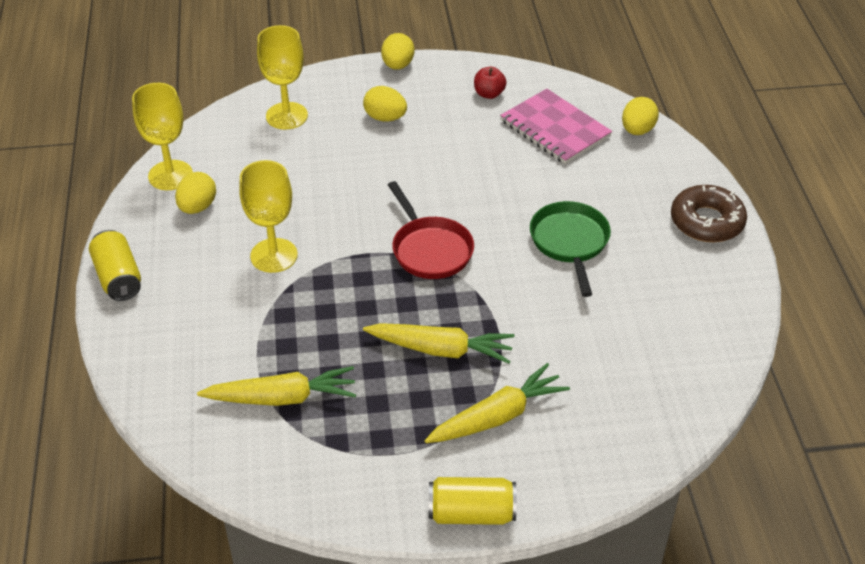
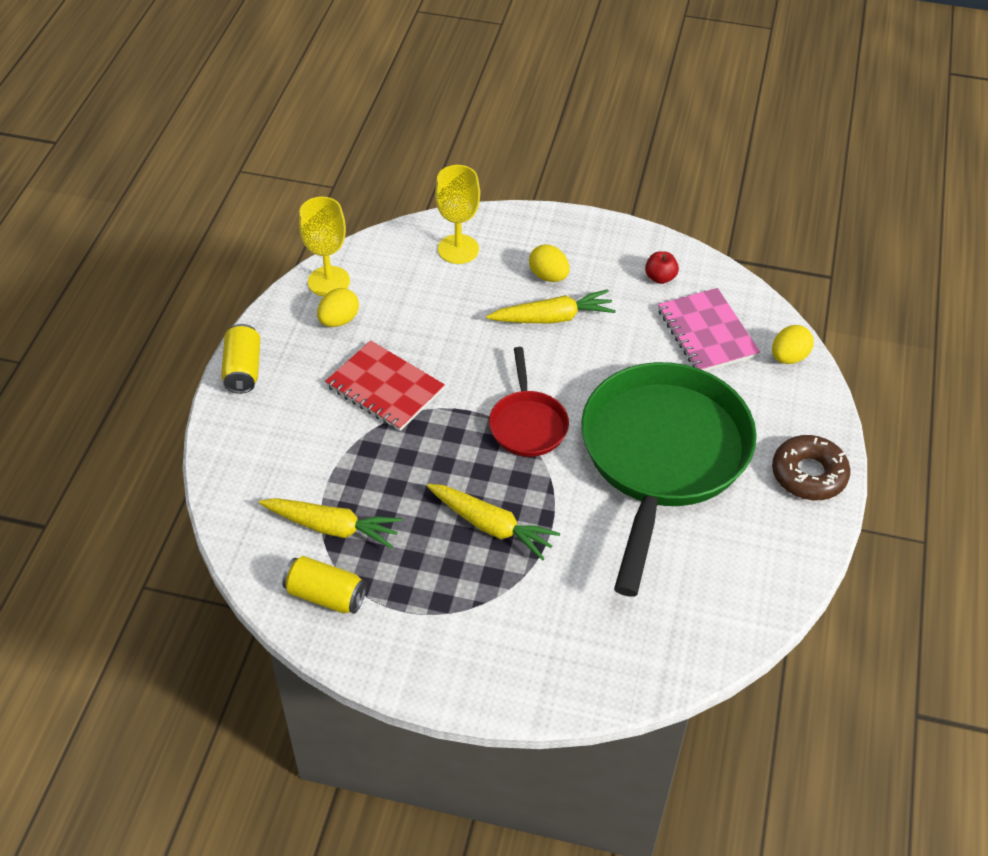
camera: 20 degrees right, 5 degrees up
(274, 255) = (385, 388): yellow goblet -> red notebook
(397, 65) = (586, 223): yellow egg -> none
(471, 513) = (446, 689): yellow can -> yellow can (326, 595)
(497, 416) = (511, 606): yellow carrot -> yellow carrot (552, 318)
(570, 242) = (662, 456): green pan -> green pan, size x2.15

